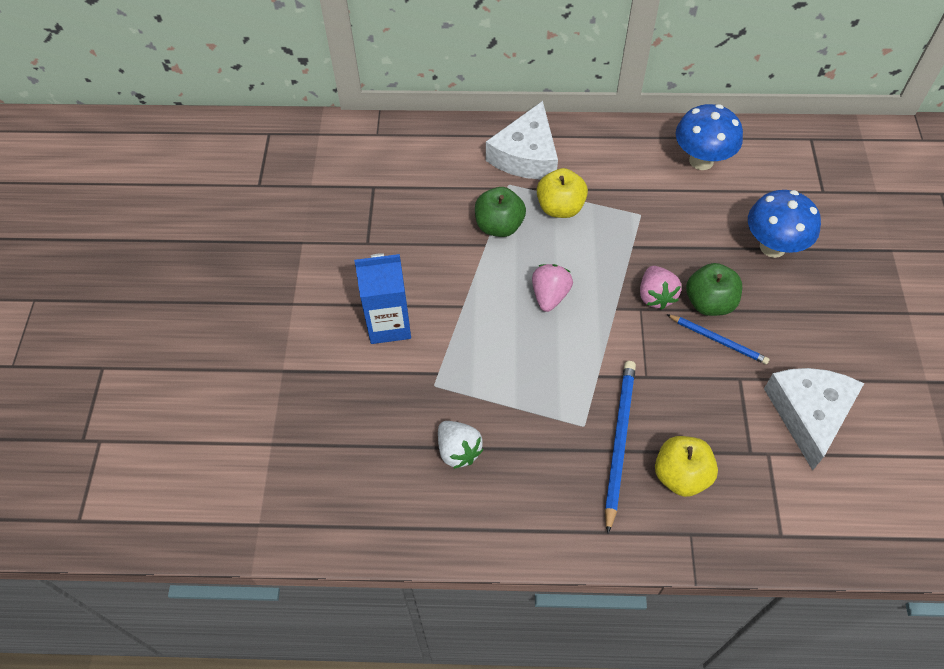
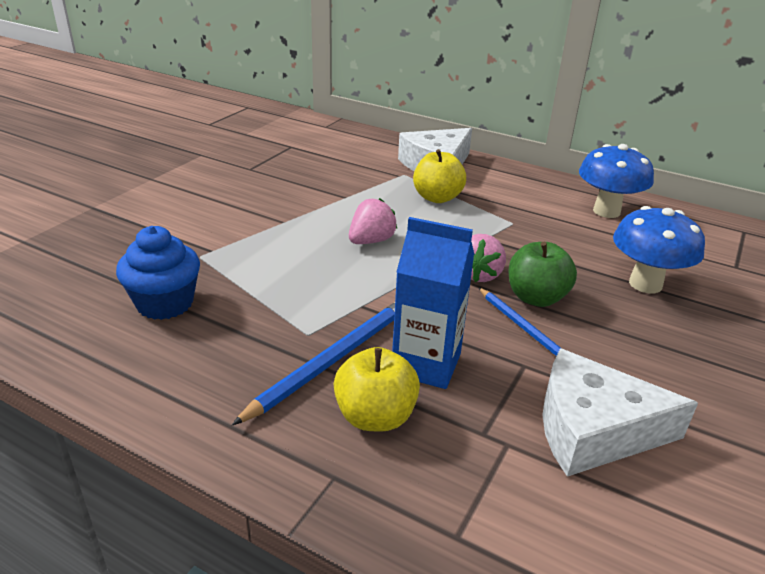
camera: 25 degrees right, 25 degrees down
(389, 324) = (209, 211): blue carton -> blue carton (426, 364)
(458, 450) = (165, 303): white strawberry -> blue cupcake
(499, 226) = (370, 191): green apple -> none
(809, 414) = (593, 429): white cheese -> white cheese turned 120 degrees counterclockwise

